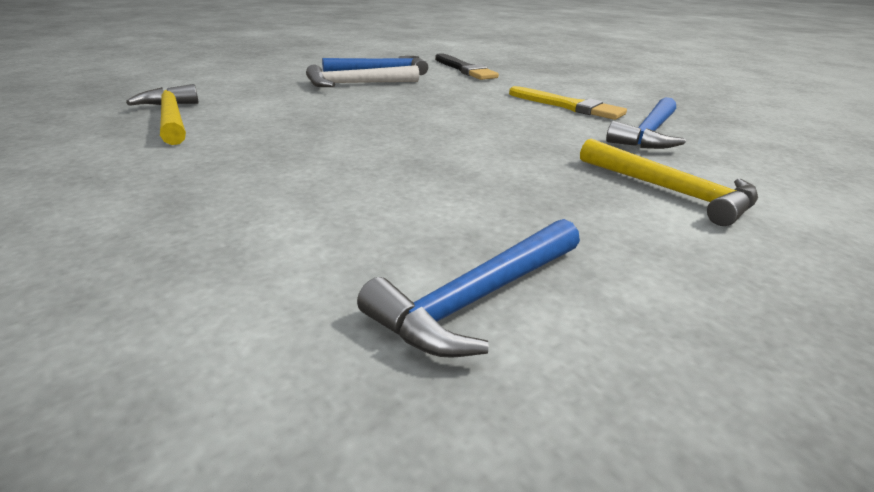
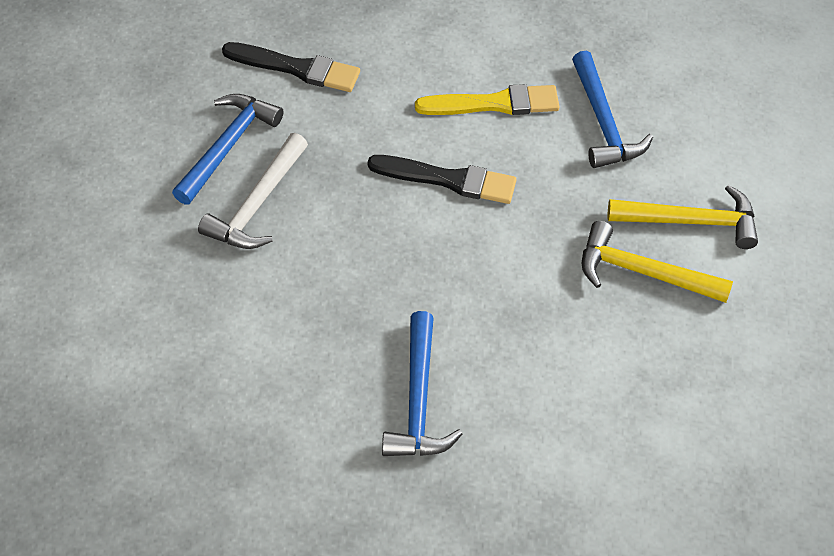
camera: 45 degrees left, 25 degrees up
(171, 119) = (233, 417): yellow hammer -> yellow hammer (643, 272)
(477, 299) = (704, 426): blue hammer -> blue hammer (418, 401)
(484, 112) = (448, 180): none -> black brush

